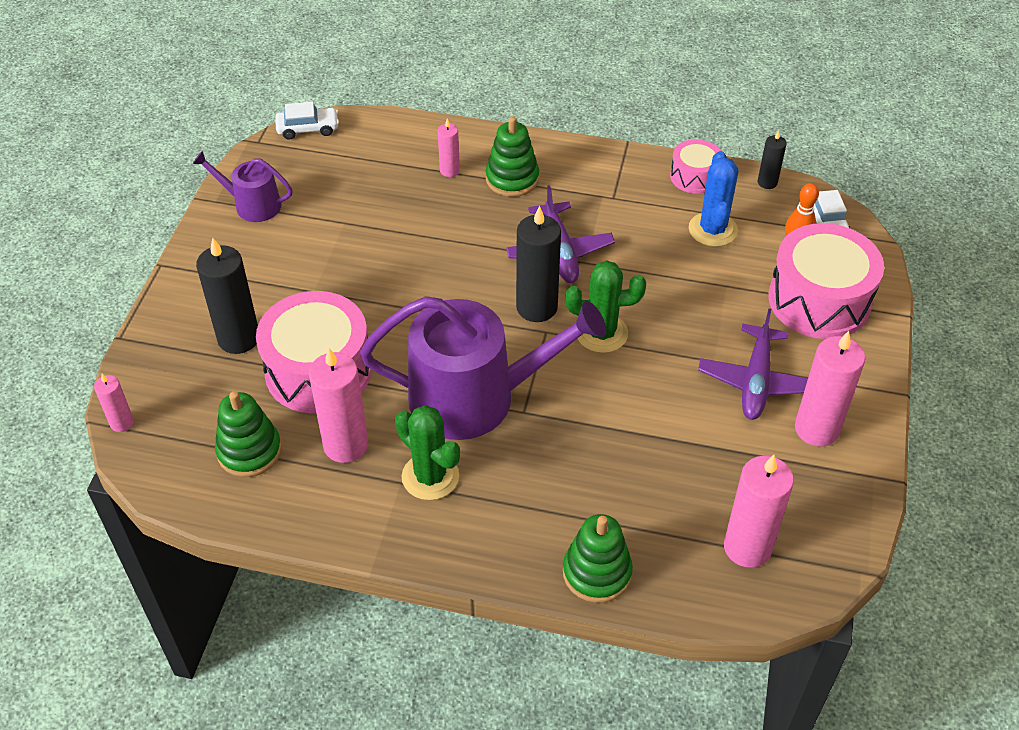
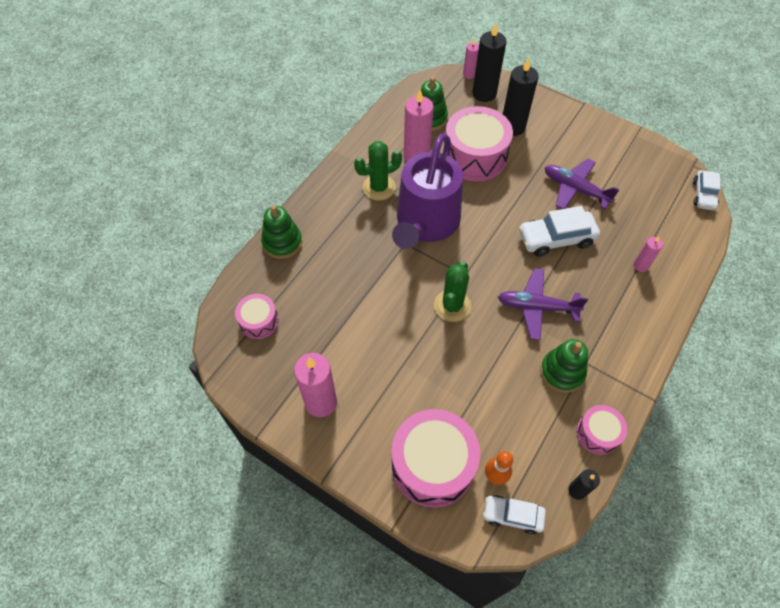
camera: 110 degrees right, 10 degrees up
(252, 205) = (628, 152): purple watering can -> none
(441, 252) = (556, 238): none -> white car
(512, 179) = (623, 302): green stacking toy -> green stacking toy (562, 372)
(536, 307) = (488, 276): black candle -> black candle (484, 93)
(712, 230) = (531, 420): blue cactus -> none
(747, 547) = (259, 321): pink candle -> pink drum
(756, 381) = (375, 383): purple plane -> purple plane (575, 189)

